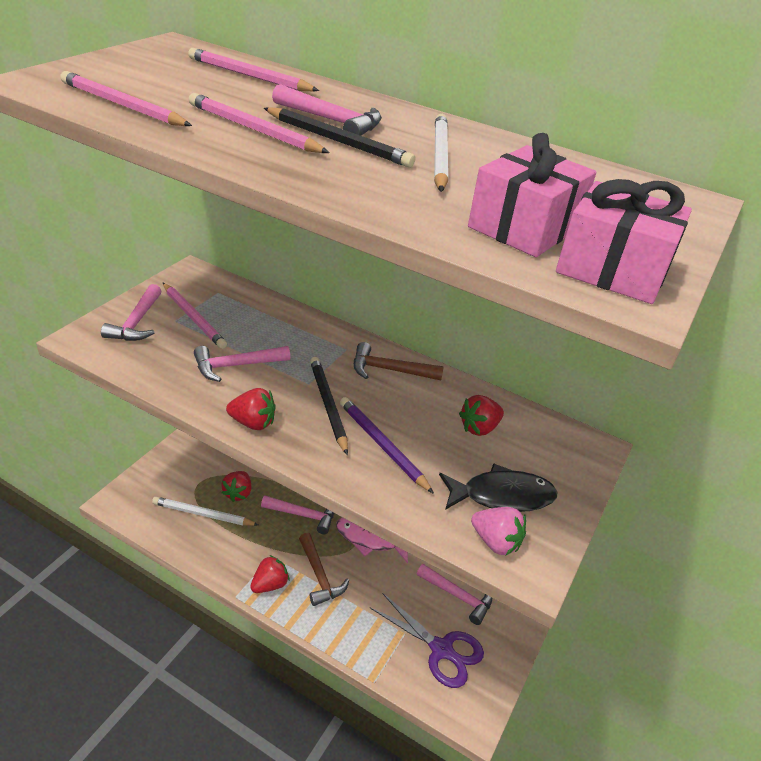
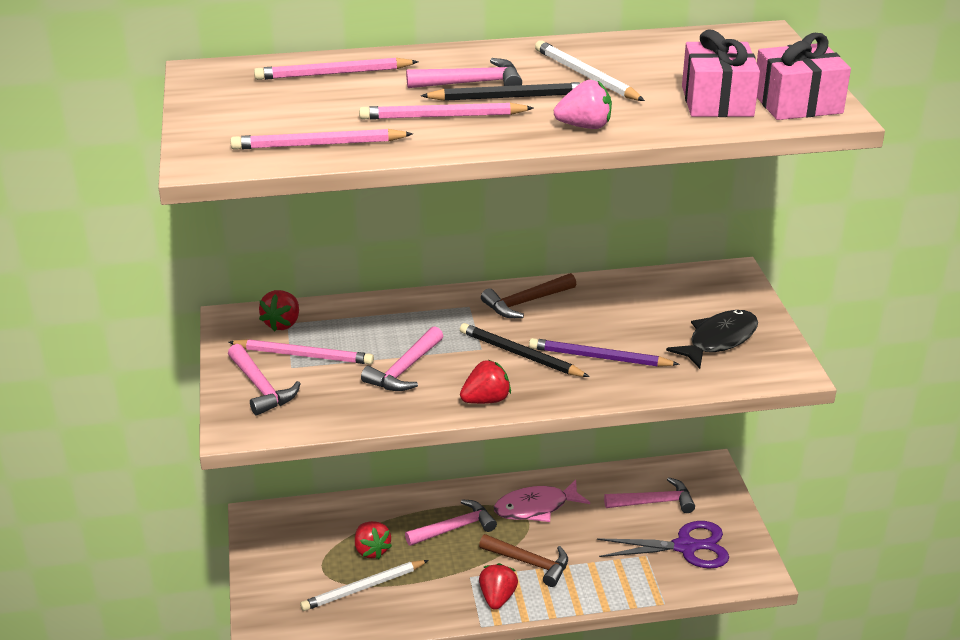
camera: 35 degrees left, 5 degrees down
(479, 428) = (645, 305): red strawberry -> red strawberry (282, 323)
(495, 542) = (751, 370): pink strawberry -> pink strawberry (584, 126)

